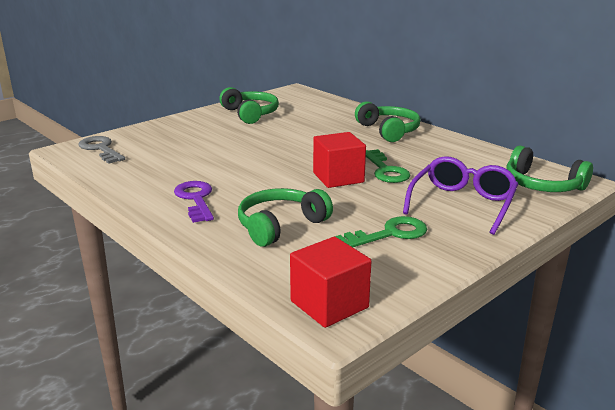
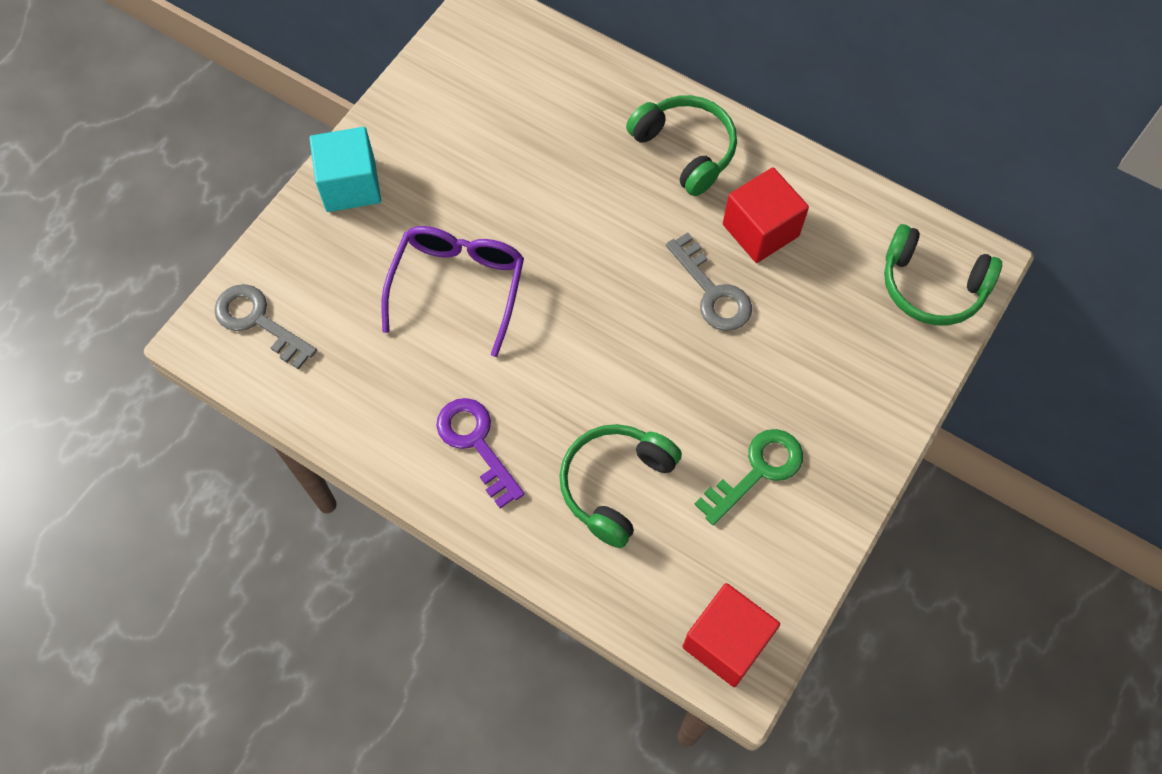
camera: 15 degrees left, 40 degrees up
(188, 121) = (350, 185): none -> turquoise cube
(250, 114) = (442, 131): green headphones -> none
(338, 177) = (651, 331): red cube -> red cube (760, 230)
(386, 170) = (712, 292): green key -> grey key
(462, 204) = (834, 367): purple glasses -> purple glasses (458, 286)

